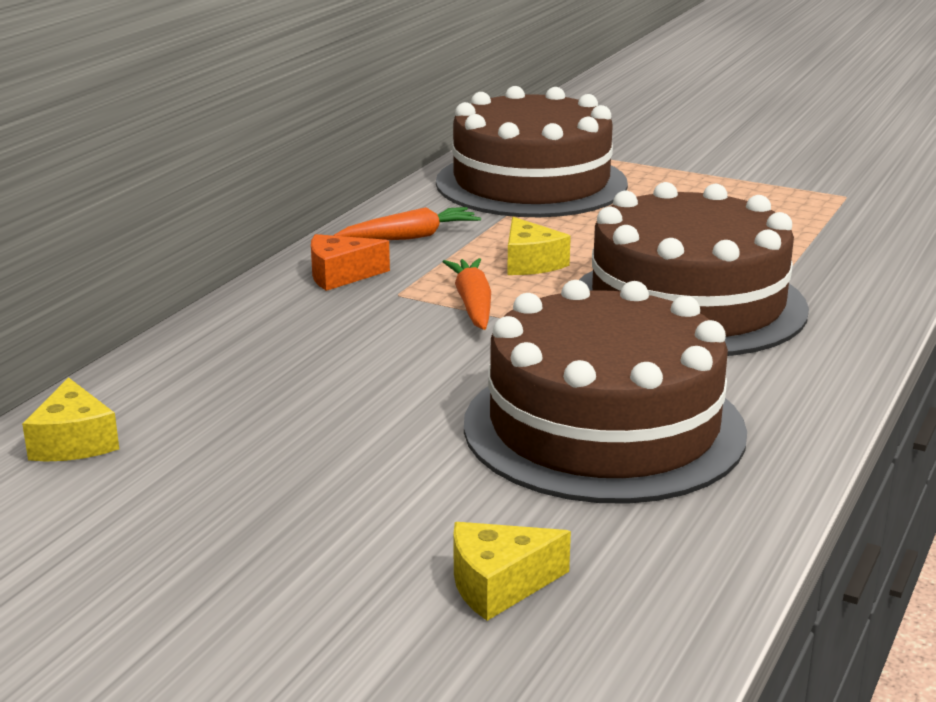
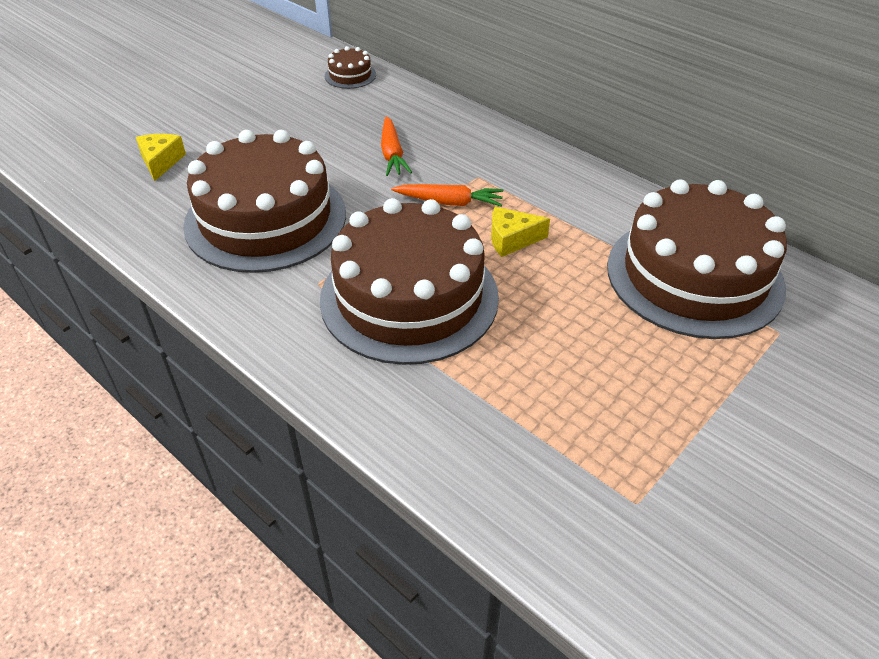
camera: 105 degrees right, 20 degrees up
(74, 442) = (350, 75): yellow cheese -> brown cake
(340, 275) = (515, 159): orange cheese -> none
(410, 237) = (576, 194): orange carrot -> orange carrot (392, 154)

